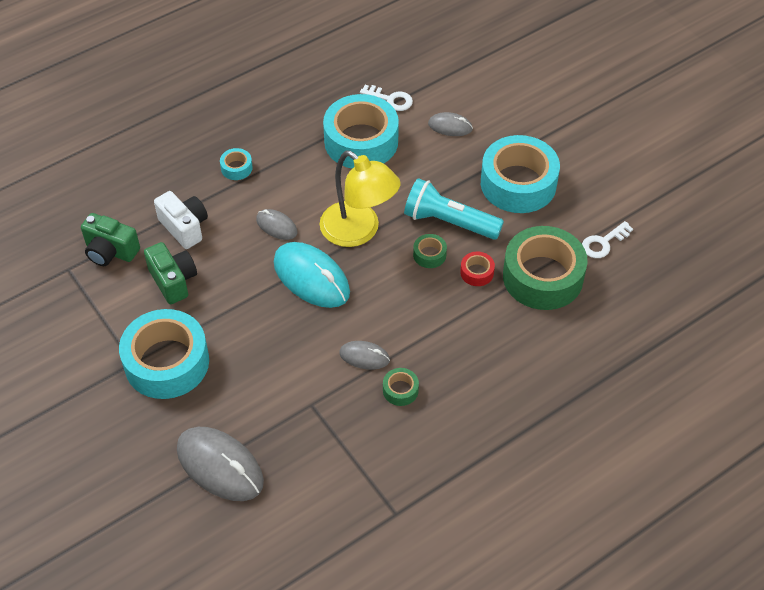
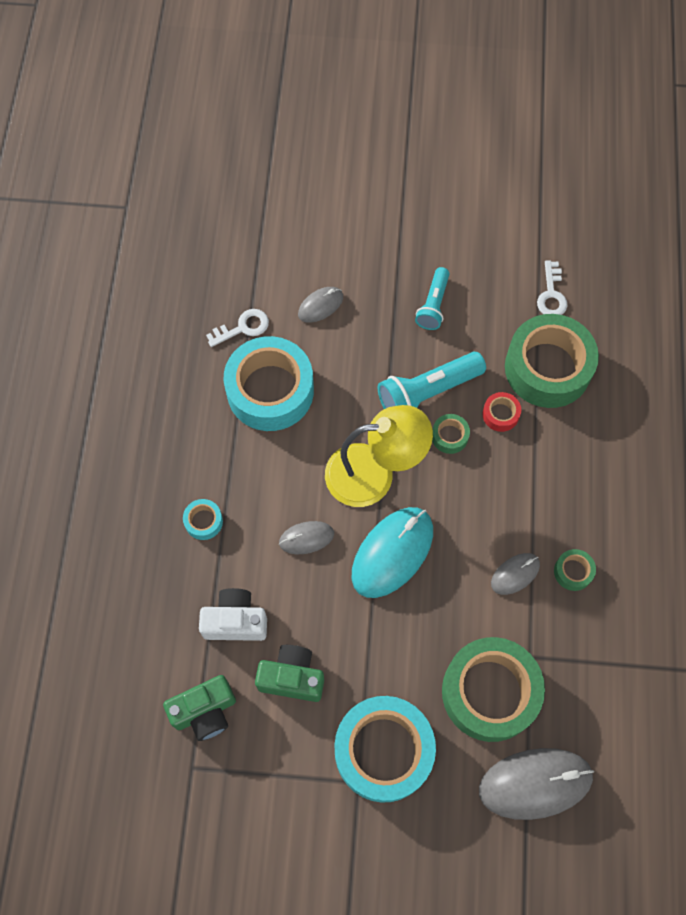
camera: 50 degrees left, 15 degrees up
(263, 397) = (489, 692): none -> green tape
(311, 278) = (392, 553): turquoise mouse -> turquoise mouse turned 45 degrees counterclockwise
(518, 183) = (433, 305): turquoise tape -> turquoise flashlight

